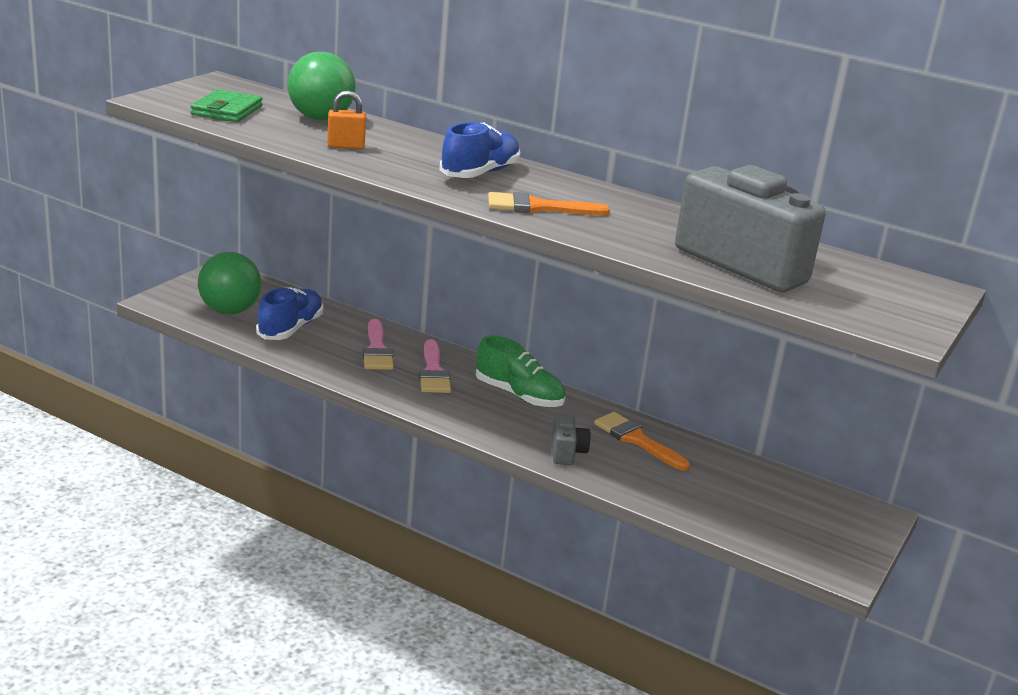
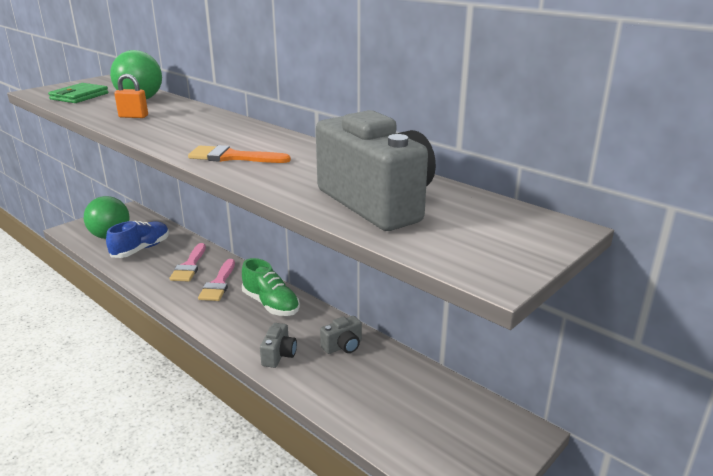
camera: 15 degrees right, 0 degrees up
(480, 173) = (214, 133): blue shoe -> none
(636, 440) = (343, 346): orange brush -> grey camera

